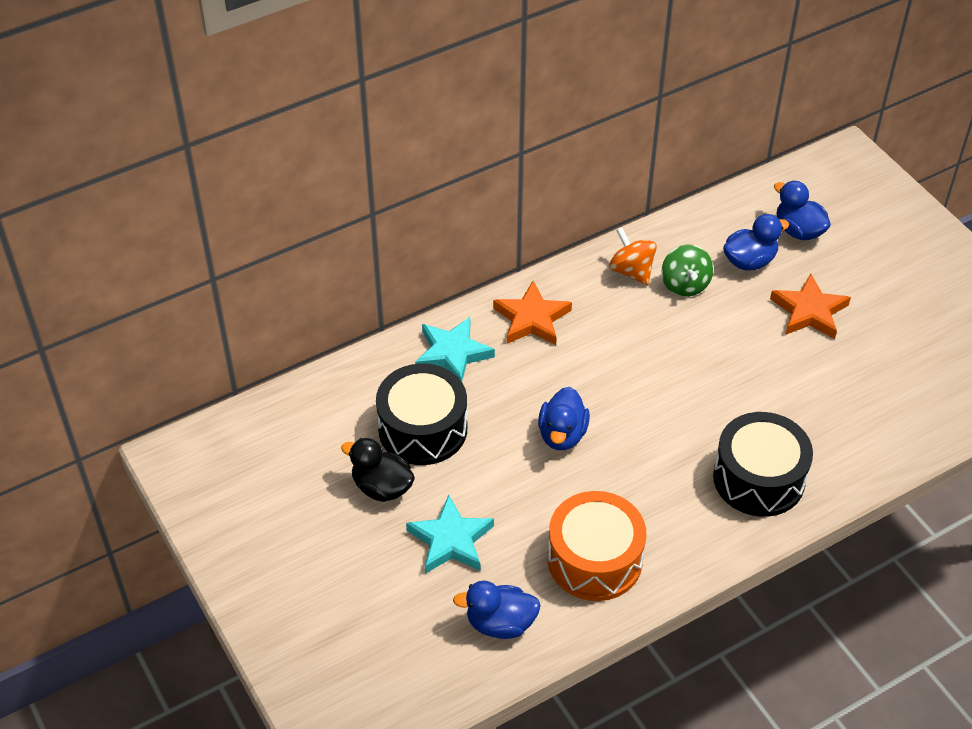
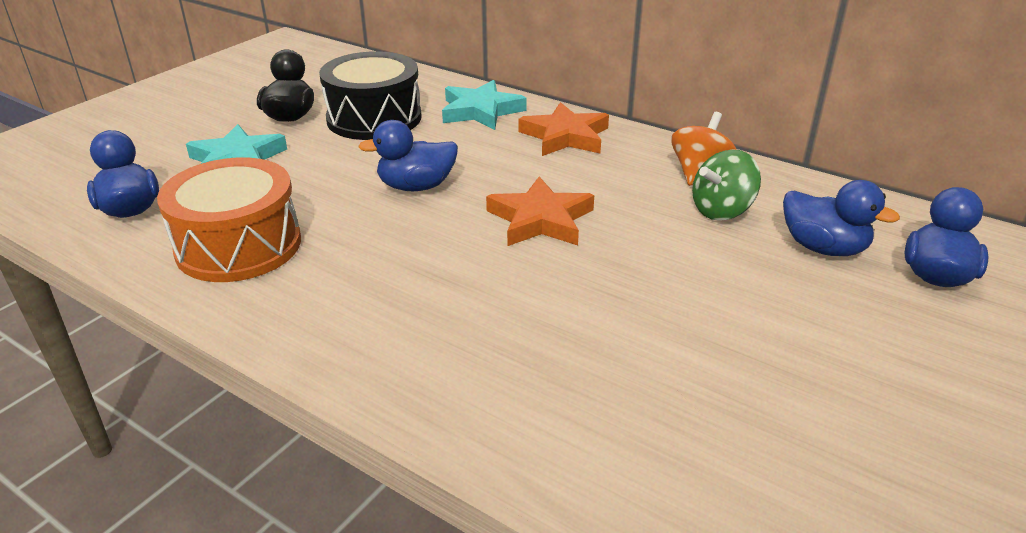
camera: 65 degrees right, 15 degrees down
(759, 478) = (438, 343): black drum -> none
(809, 311) = (796, 319): orange star -> orange star (540, 219)

